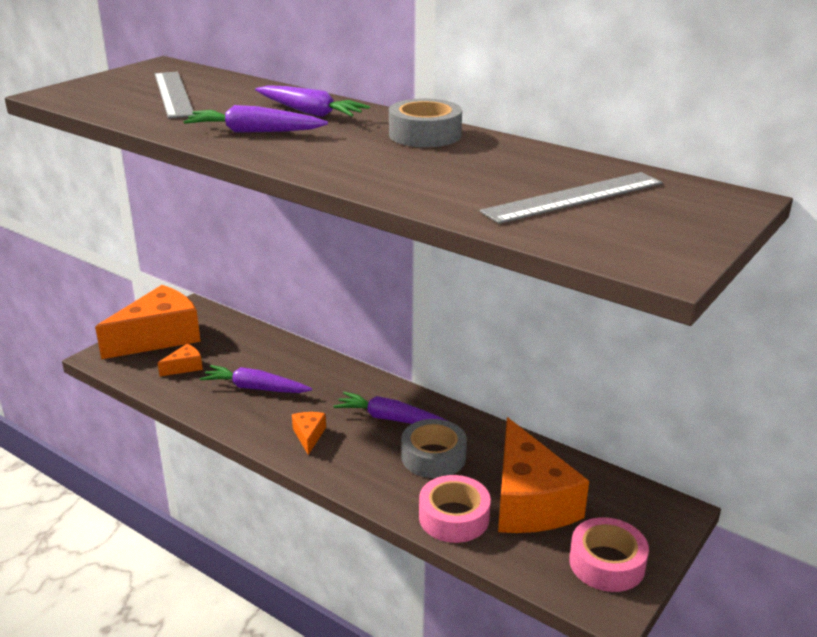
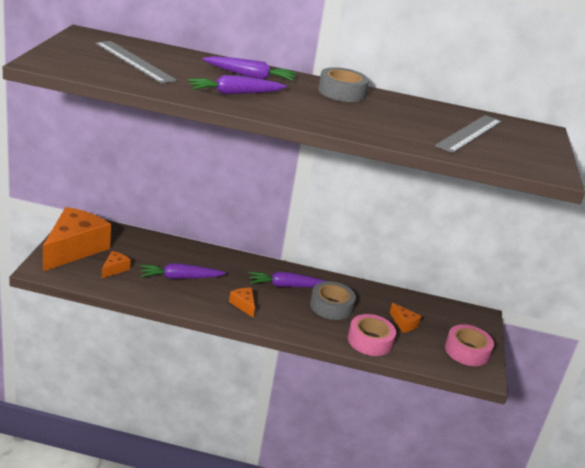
camera: 30 degrees left, 0 degrees up
(529, 501) = (404, 324): orange cheese -> orange cheese, size x0.42

